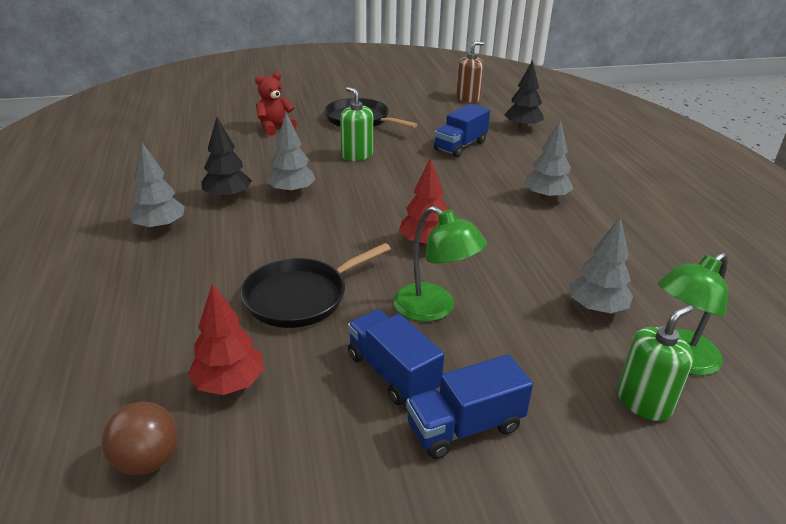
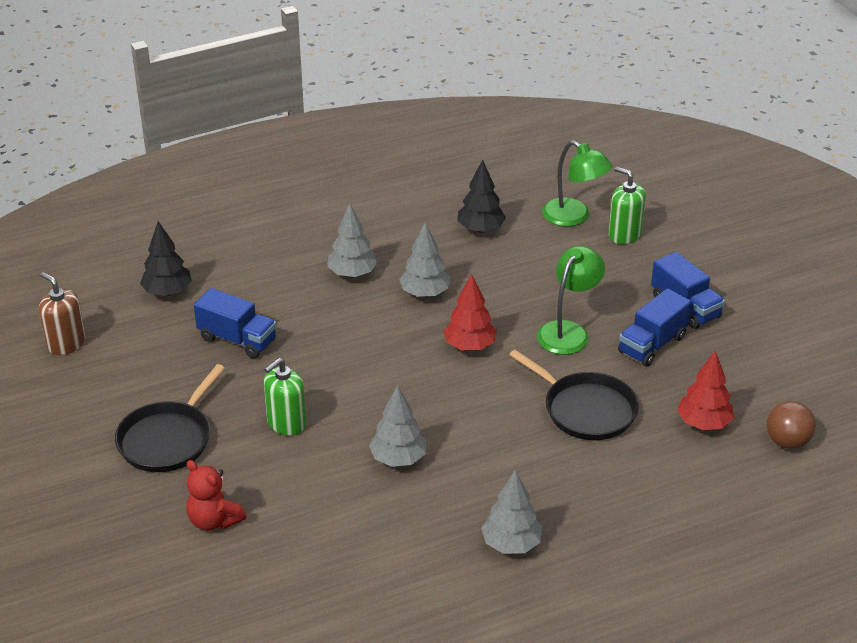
camera: 100 degrees left, 5 degrees up
(228, 197) = (427, 510): black tree -> black tree (480, 229)
(596, 308) = (530, 249): grey tree -> grey tree (425, 293)

